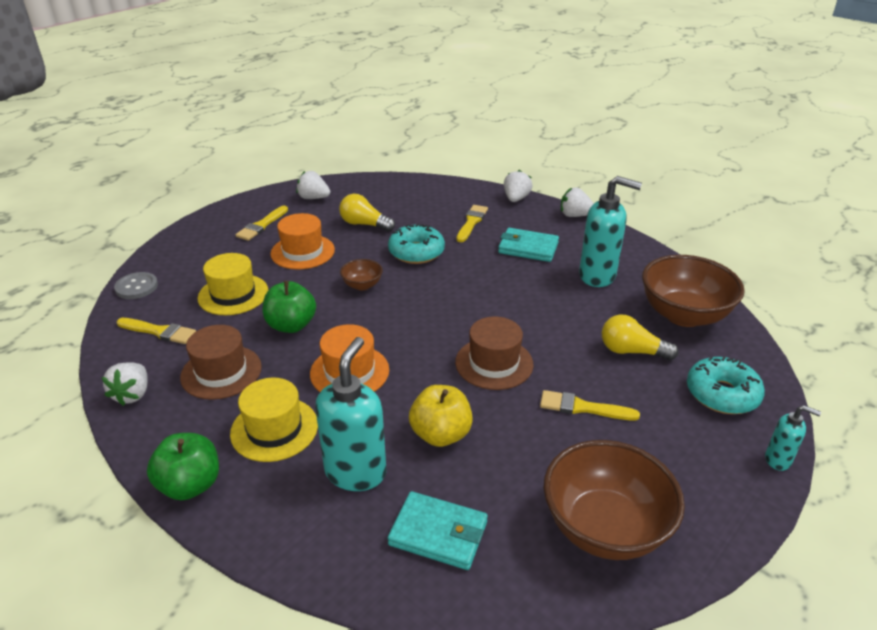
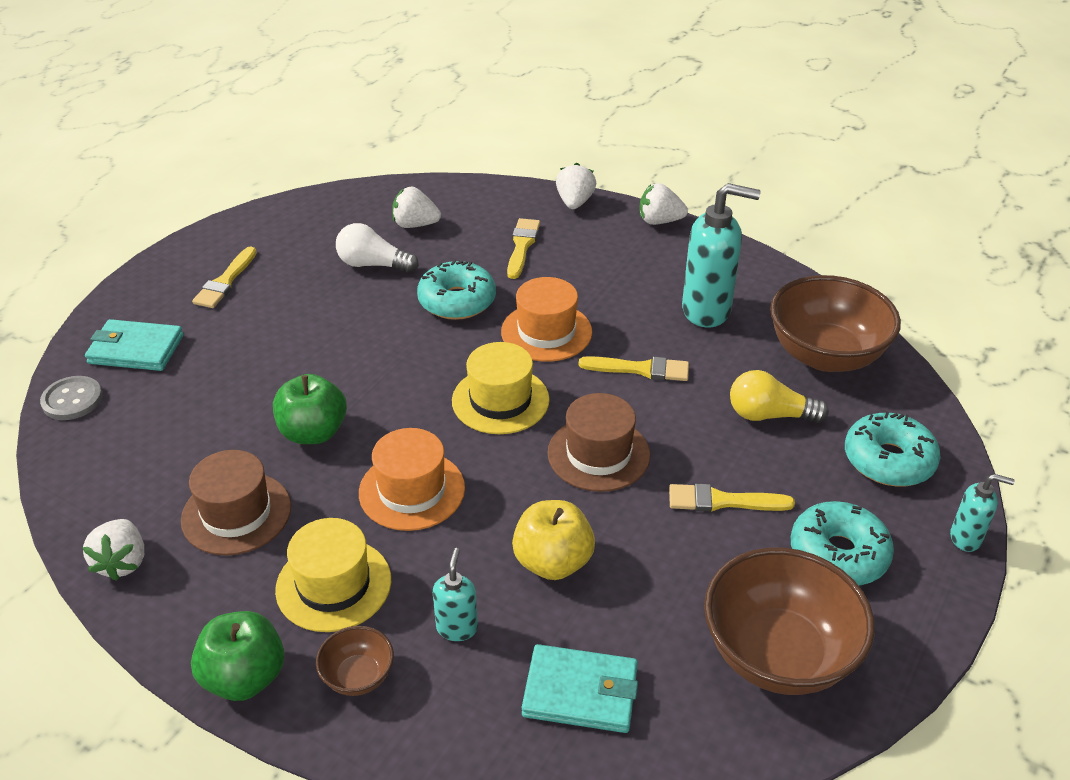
camera: 10 degrees left, 5 degrees up
(159, 331) = (129, 464): yellow brush -> yellow brush (640, 369)
(233, 294) = (217, 395): yellow hat -> yellow hat (500, 400)
(302, 252) = (297, 317): orange hat -> orange hat (546, 332)
(313, 198) = (288, 229): white strawberry -> white strawberry (415, 224)
(356, 472) = (457, 628): turquoise soap dispenser -> turquoise soap dispenser, size x0.51
(362, 285) = (395, 360): brown bowl -> brown bowl (358, 676)
(364, 224) = (373, 264): yellow light bulb -> white light bulb
(528, 248) = (607, 278): turquoise wallet -> turquoise wallet (136, 349)
(668, 458) = (838, 554): none -> turquoise donut

